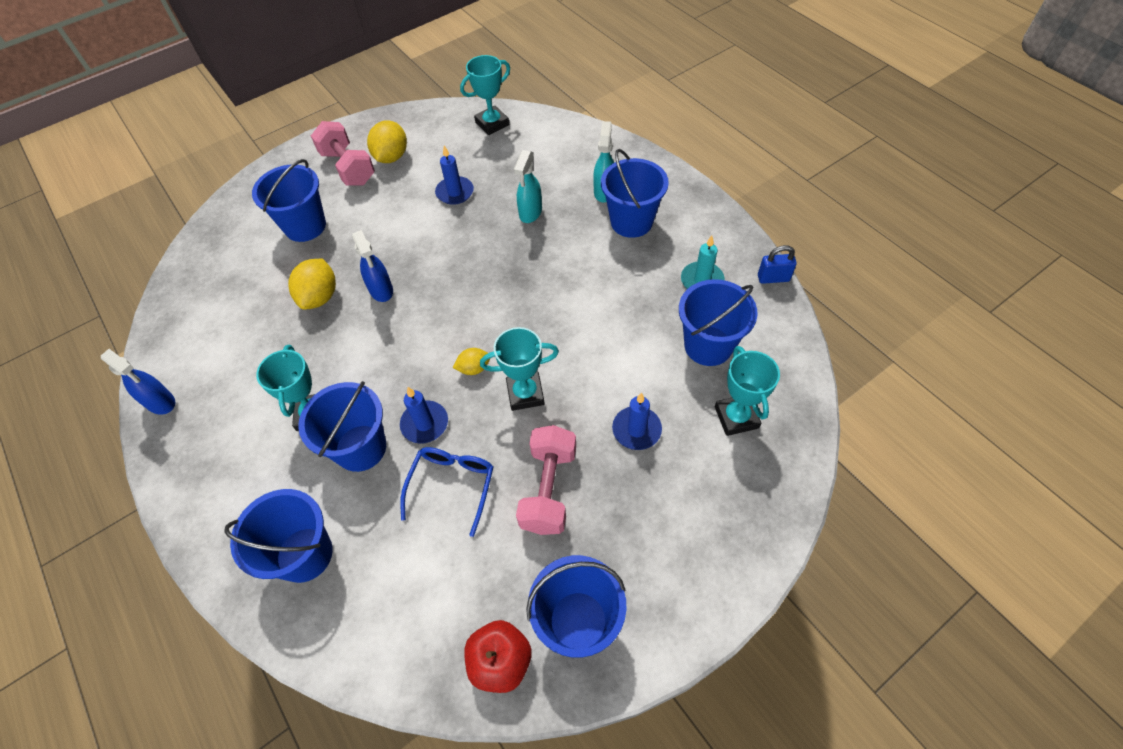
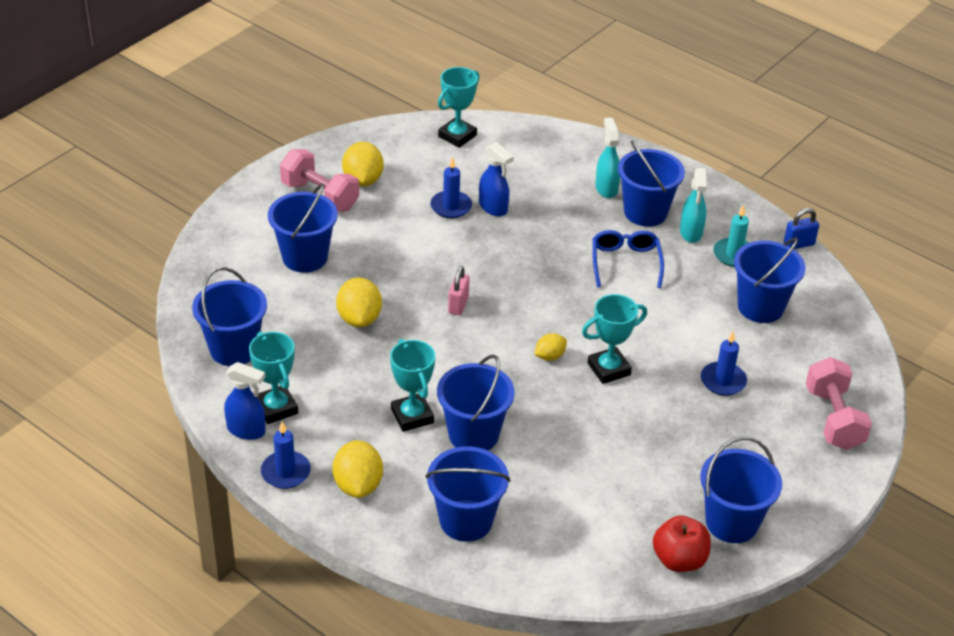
camera: 20 degrees left, 15 degrees down
(197, 311) = (234, 349): none -> blue bucket
(225, 487) = (358, 485): none -> yellow lemon
(381, 290) = (421, 304): blue spray bottle -> blue spray bottle (493, 208)
(414, 296) = (458, 305): none -> pink padlock
(425, 423) = (525, 406): blue candle -> blue candle (285, 472)
(452, 485) = (575, 448): blue glasses -> blue glasses (625, 262)
(530, 213) = (540, 216): turquoise spray bottle -> turquoise spray bottle (691, 233)
(548, 489) = (664, 437): pink dumbbell -> pink dumbbell (833, 419)
(736, 417) = (806, 358): turquoise trophy -> turquoise trophy (276, 408)

